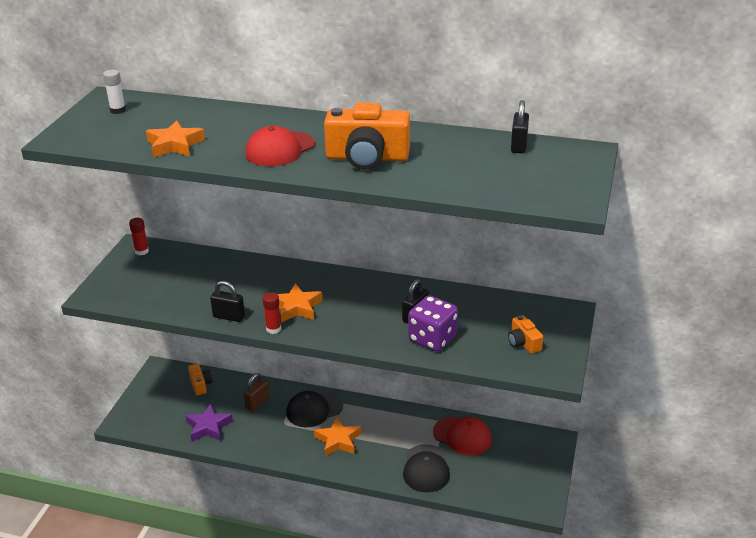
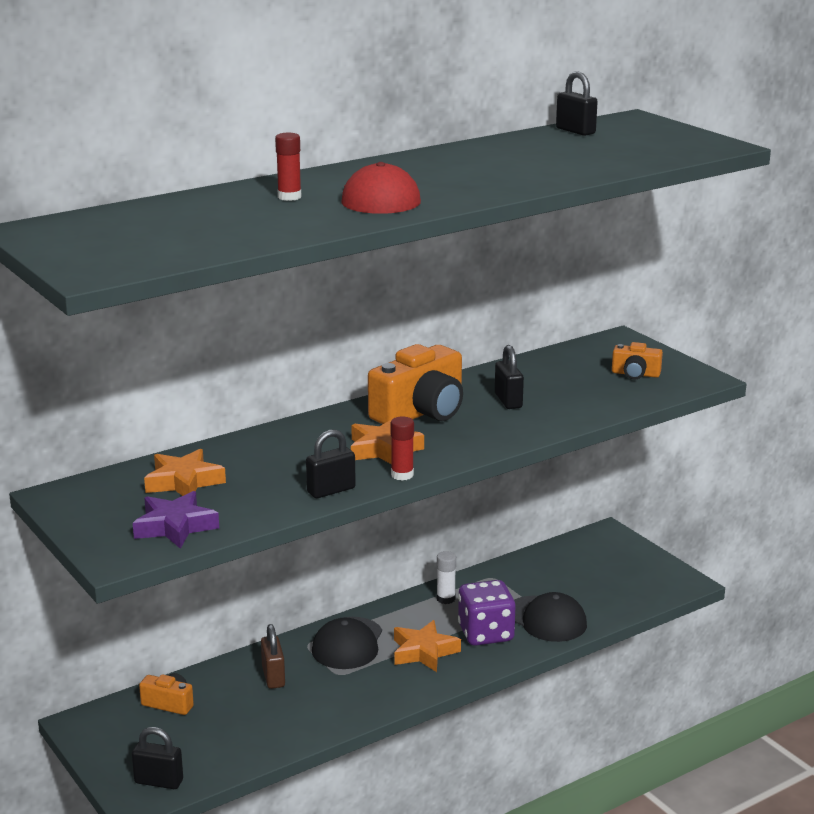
camera: 50 degrees left, 10 degrees down
(118, 110) = (86, 232): white glue stick -> white glue stick (445, 599)
(139, 421) = (159, 781): none -> black padlock
(142, 251) = (78, 495): red glue stick -> red glue stick (289, 197)
(174, 145) = (257, 230): orange star -> orange star (184, 482)
(208, 427) = (260, 731): purple star -> purple star (175, 527)
(367, 158) = (480, 176): orange camera -> orange camera (421, 412)
(432, 339) = (560, 407): purple dice -> purple dice (486, 633)
(462, 436) = (528, 576): red cap -> none

